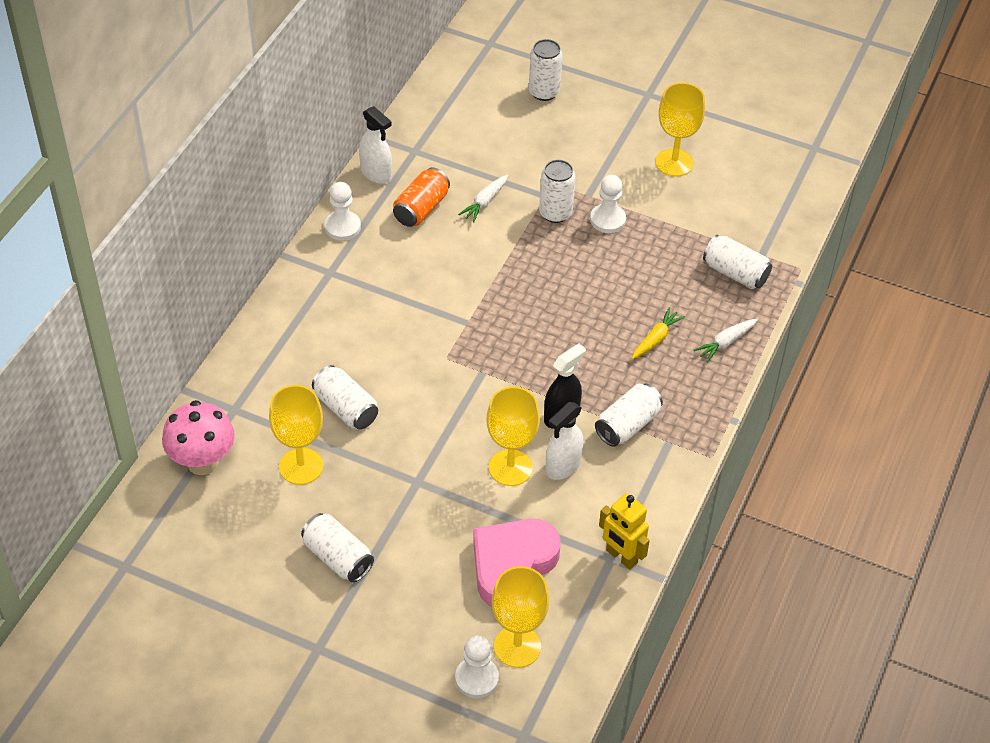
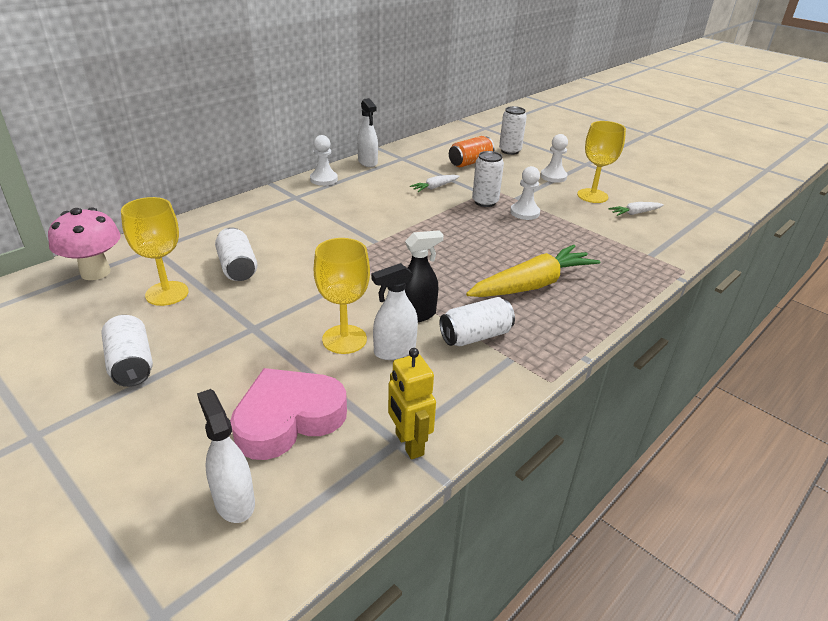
camera: 20 degrees right, 15 degrees down
(421, 209) = (386, 182): orange can -> orange can (470, 162)
(476, 678) = (162, 522): white pawn -> white pawn (553, 176)
(517, 646) = (234, 501): yellow goblet -> white spray bottle
(656, 339) = (532, 285): yellow carrot -> yellow carrot, size x2.10
(725, 343) = (597, 301): white carrot -> white carrot (635, 213)
(735, 273) = (622, 261): white can -> none

